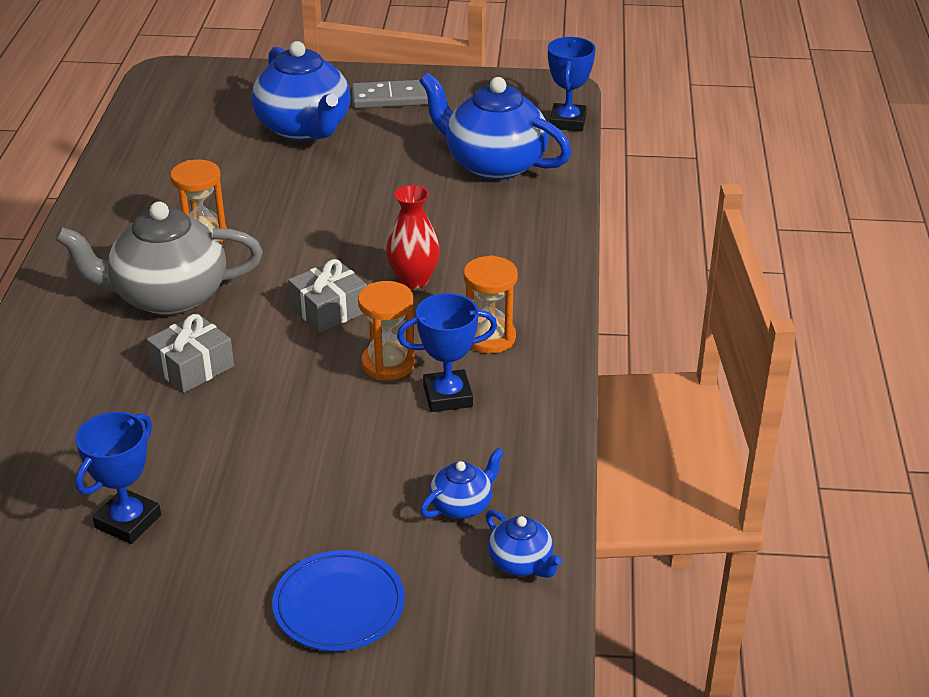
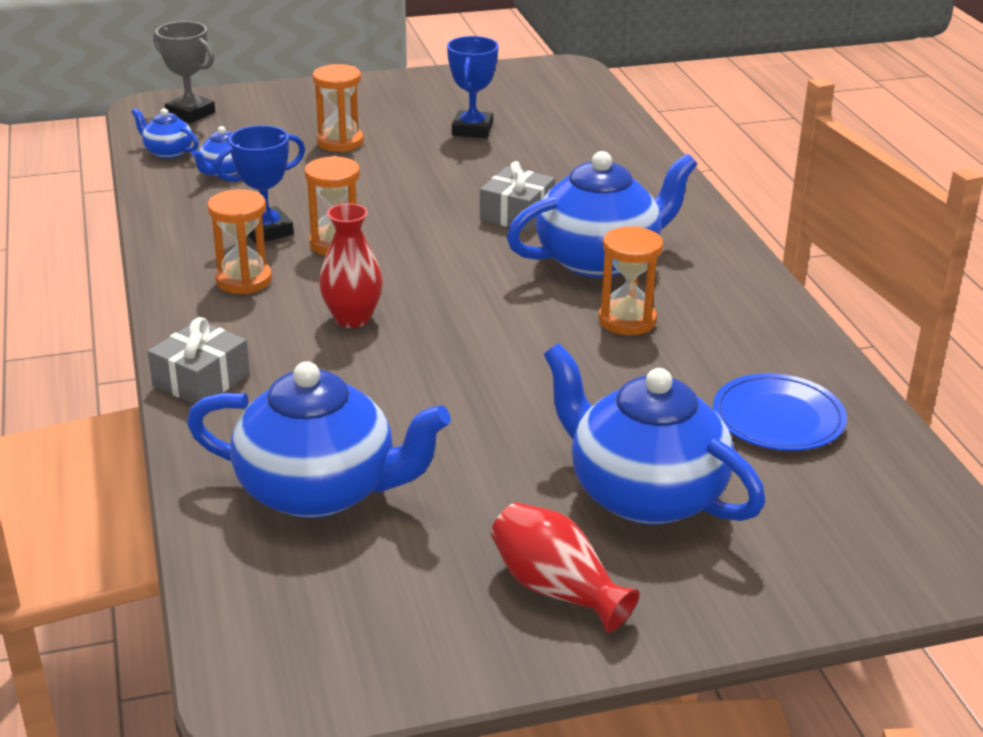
camera: 160 degrees right, 5 degrees down
(168, 296) = (599, 260): grey teapot -> blue teapot
(302, 533) = (340, 142): none -> orange hourglass
(329, 309) = (426, 276): grey gift -> grey gift (201, 380)
(339, 605) = (291, 118): blue plate -> blue plate (778, 418)
(390, 98) = (556, 589): grey domino -> red vase
(472, 654) = (190, 113): none -> grey trophy
(567, 122) = (222, 604): blue trophy -> none

